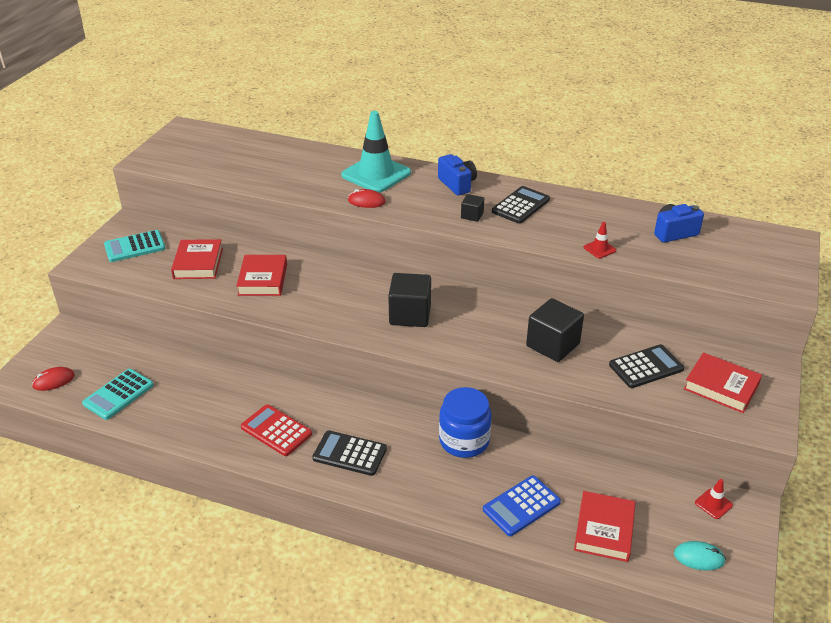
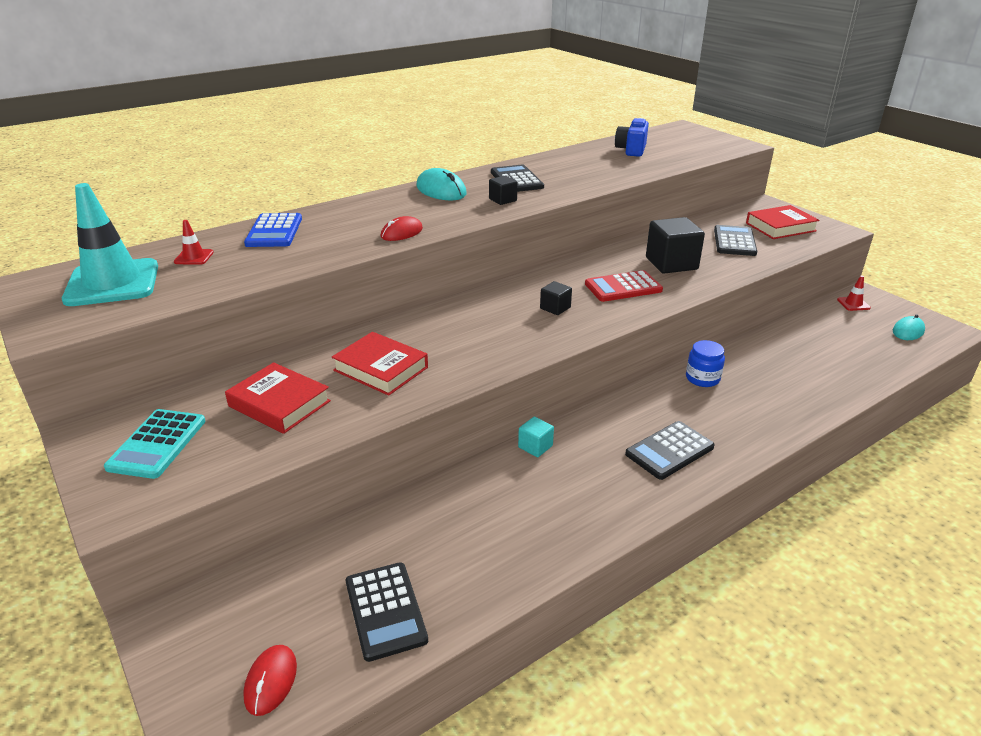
camera: 55 degrees left, 5 degrees down
(118, 394) = (385, 611): turquoise calculator -> black calculator
(276, 431) = (590, 489): red calculator -> red calculator (623, 287)
(300, 389) = (535, 446): none -> turquoise cube
(376, 174) = (359, 215): turquoise traffic cone -> turquoise traffic cone (112, 283)
(410, 315) = (555, 308): black cube -> black cube, size x0.51
(457, 184) = (441, 190): blue camera -> turquoise mouse
(464, 441) = (702, 378): blue jar -> blue jar, size x0.62
(521, 506) = (809, 382): blue calculator -> blue calculator (274, 231)
(599, 249) = (622, 175): red traffic cone -> red traffic cone (194, 257)
(604, 530) = (859, 356): red book -> none

